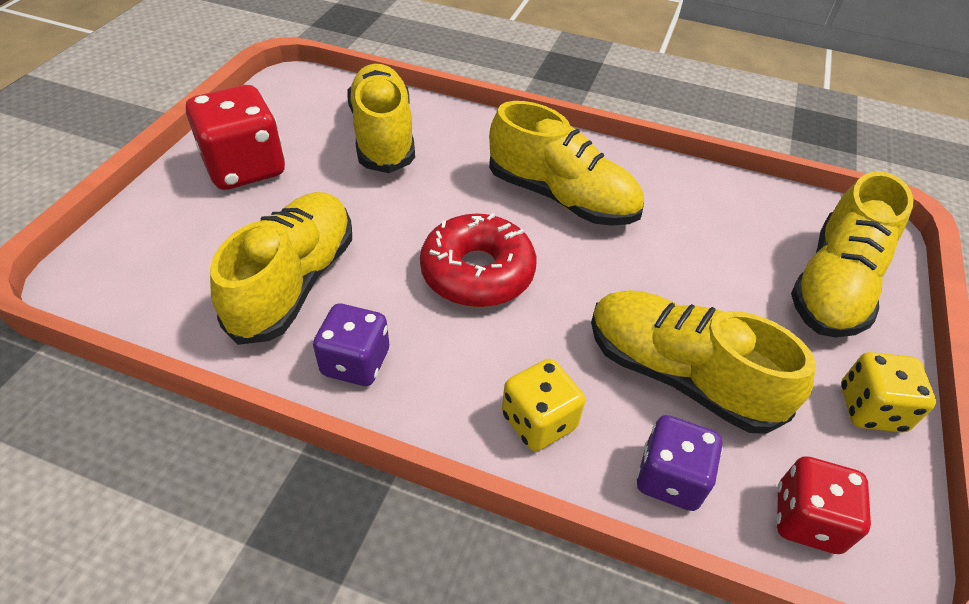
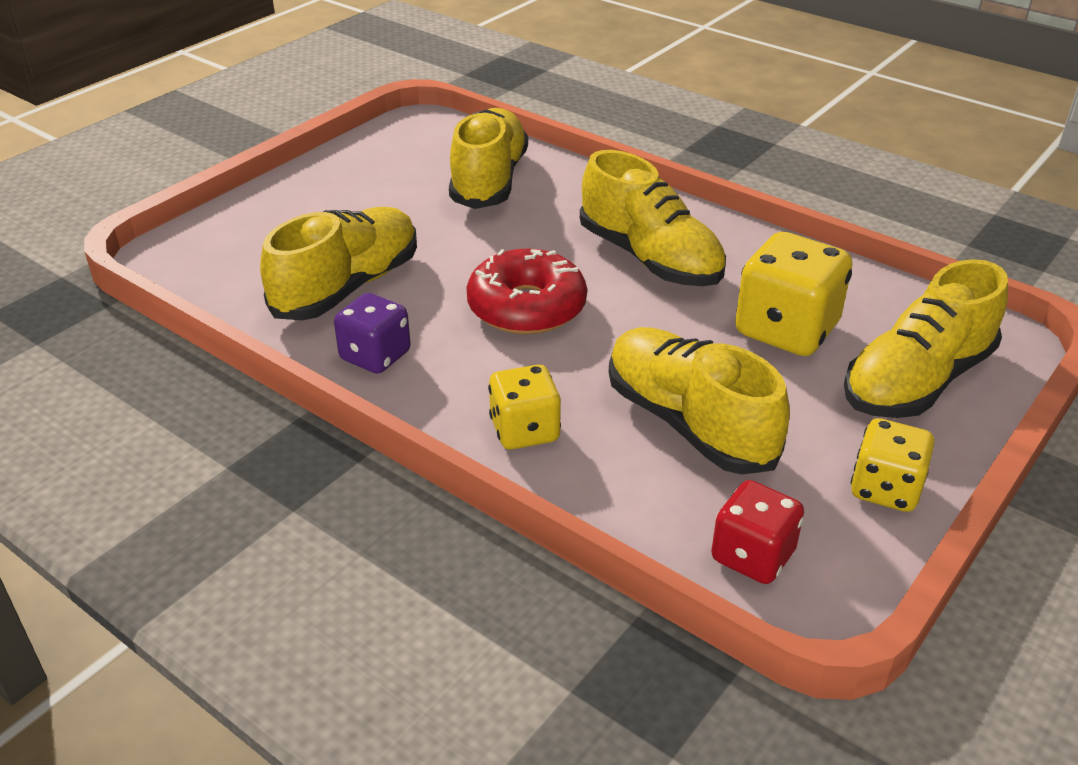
camera: 20 degrees right, 10 degrees down
(245, 168) = (342, 190): red dice -> none
(670, 478) = (630, 497): purple dice -> none
(708, 253) = (786, 330): none -> yellow dice

